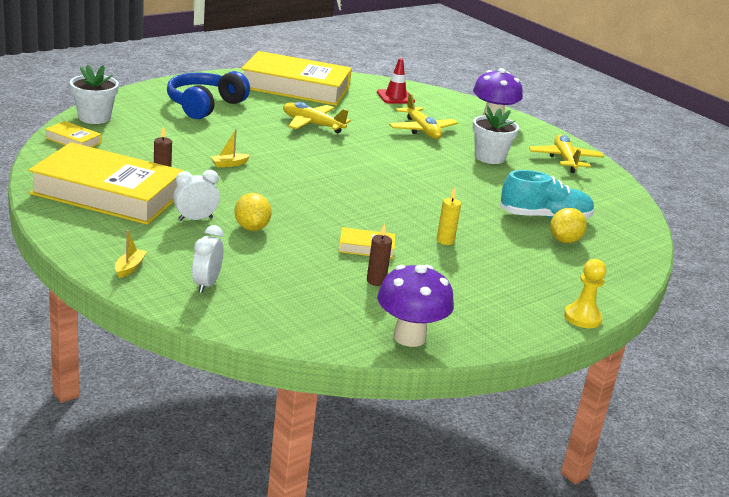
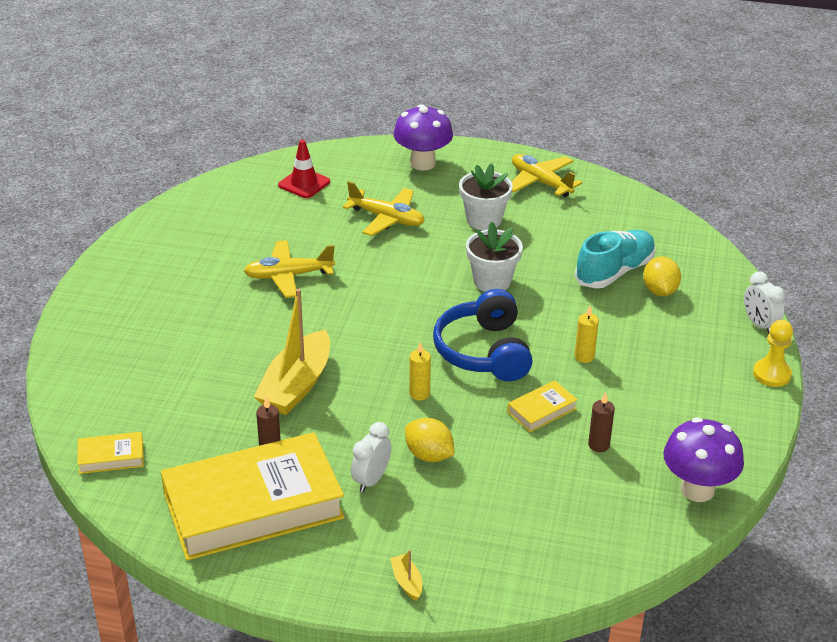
camera: 35 degrees left, 10 degrees up
(94, 117) = (80, 409): white flower pot -> white flower pot (492, 281)
(204, 105) = (156, 316): blue headphones -> blue headphones (484, 351)
(206, 284) = (489, 551): white clock -> white clock (759, 325)
(229, 164) = (296, 385): yellow boat -> yellow boat, size x2.42
(295, 87) = (199, 228): yellow book -> none
(298, 202) = (419, 394): none -> yellow candle

